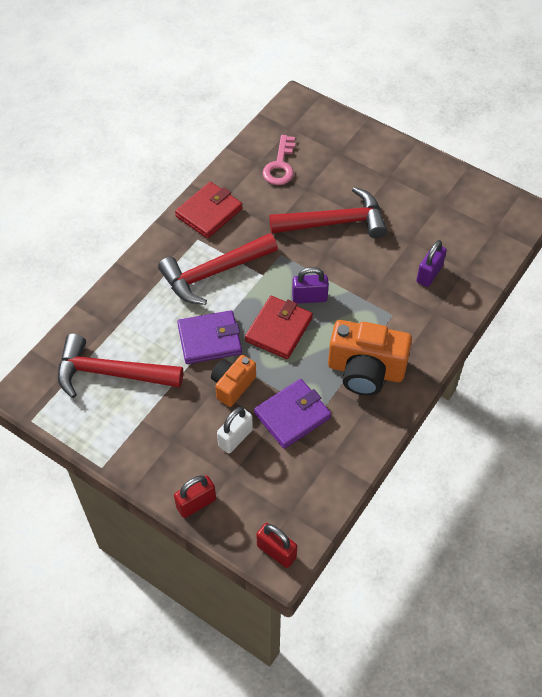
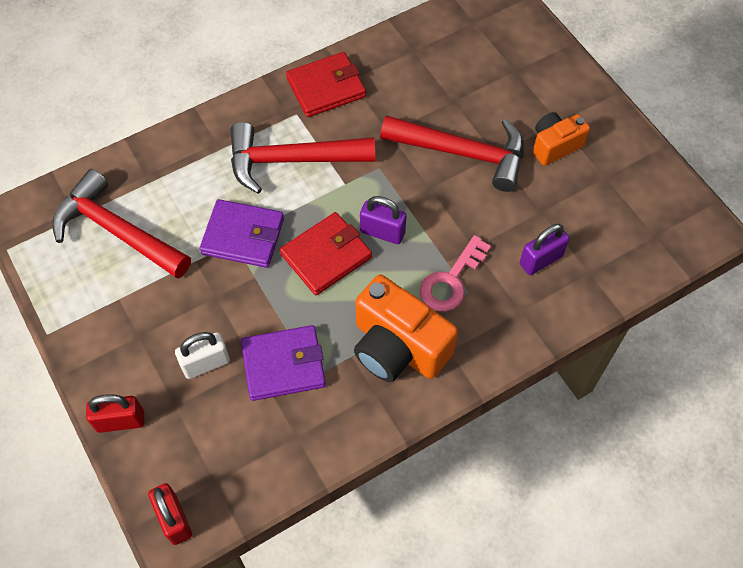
camera: 25 degrees right, 5 degrees up
(232, 385) = (237, 300): orange camera -> orange camera (555, 146)
(280, 165) = (438, 61): pink key -> pink key (451, 280)

